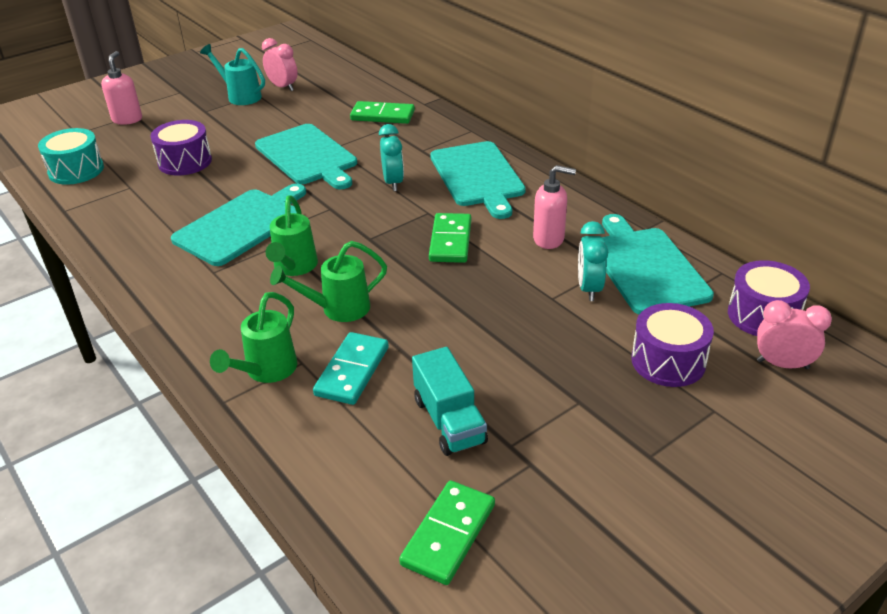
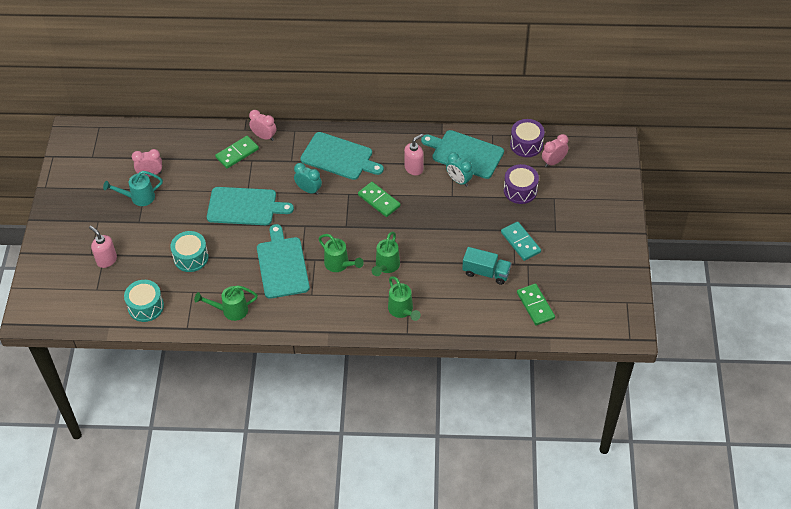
camera: 50 degrees left, 15 degrees up
(122, 226) = (230, 310): none -> green watering can
(185, 162) = (191, 257): purple drum -> turquoise drum
(352, 371) = (430, 284): turquoise domino -> turquoise domino (520, 242)
(432, 118) = (264, 136): none -> pink clock

